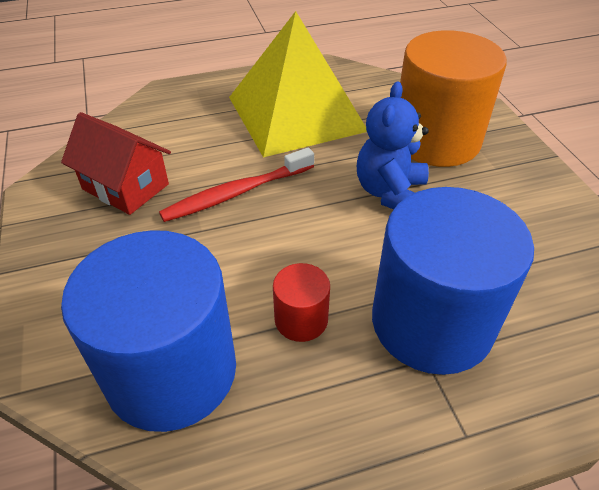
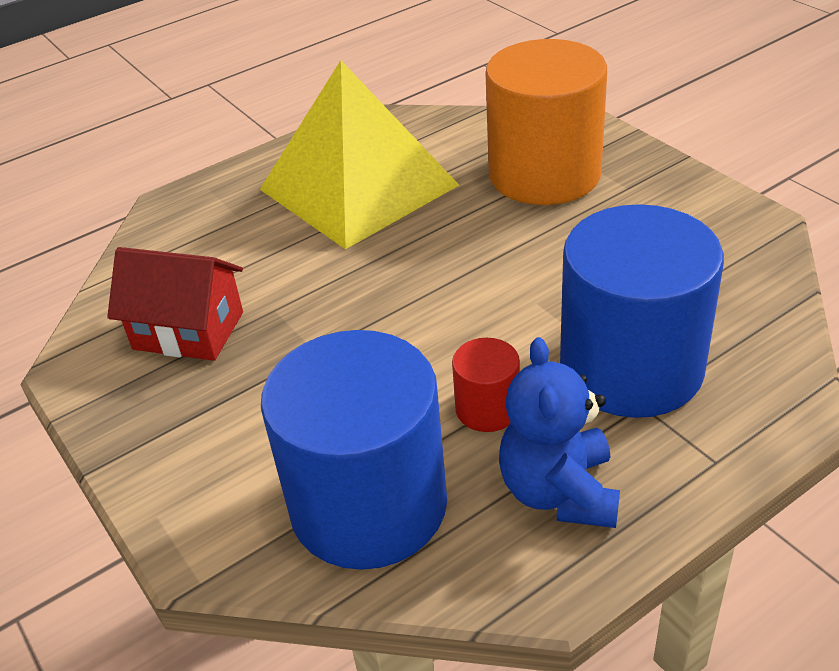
camera: 15 degrees left, 5 degrees down
(236, 193) = (336, 299): red toothbrush -> none
(390, 192) = (520, 247): blue teddy bear -> blue teddy bear (559, 492)

